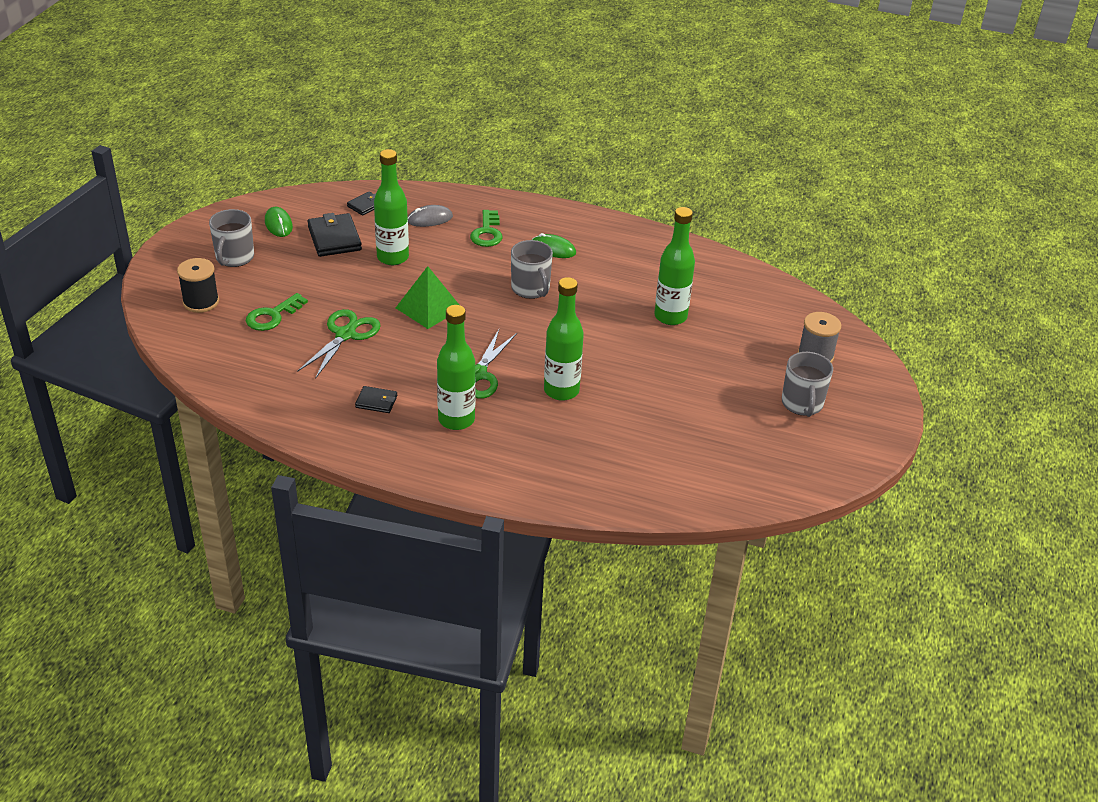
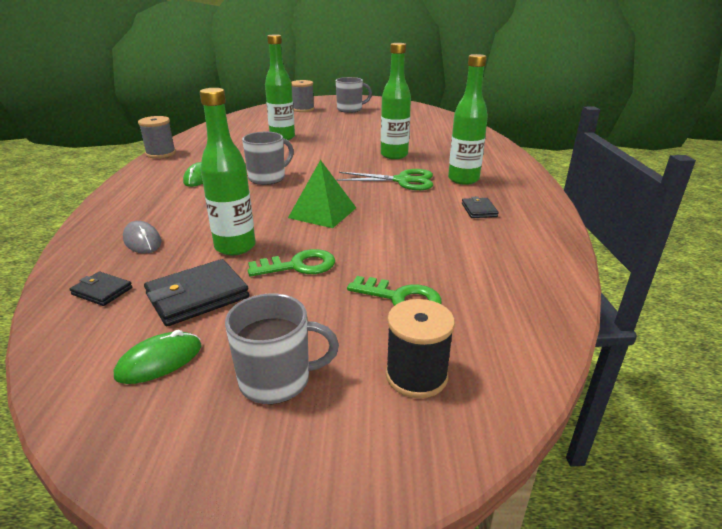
camera: 105 degrees left, 10 degrees down
(345, 335) = (398, 244): green scissors -> none
(487, 232) = (172, 207): green key -> green key (299, 265)
(641, 229) = (161, 153): none -> grey spool

